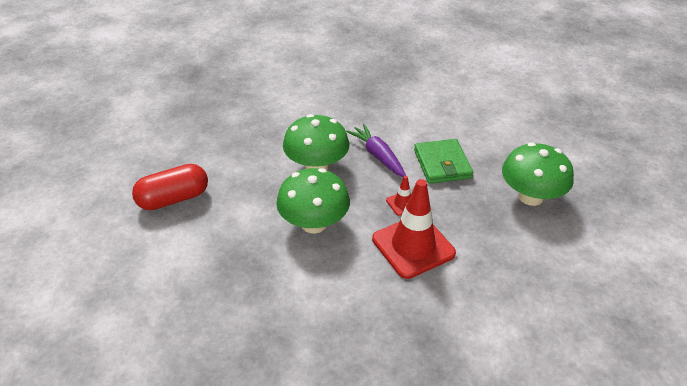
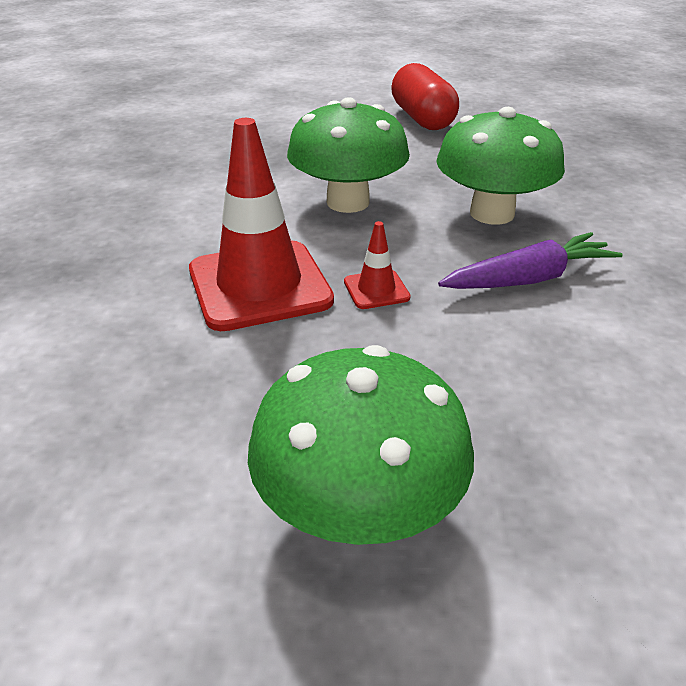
camera: 100 degrees right, 5 degrees down
(442, 164) = (505, 364): green wallet -> none

